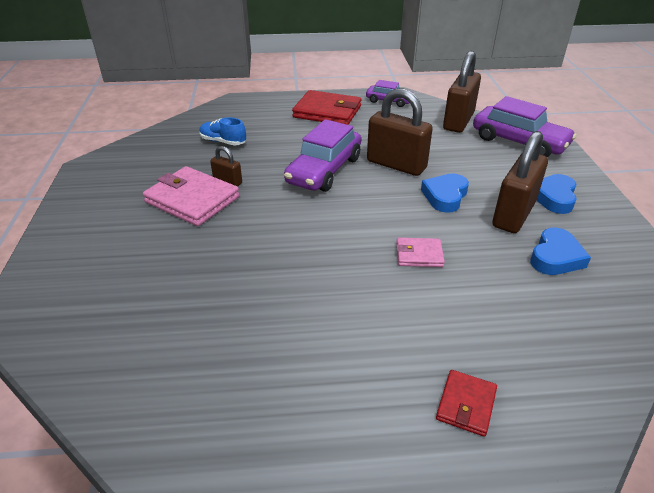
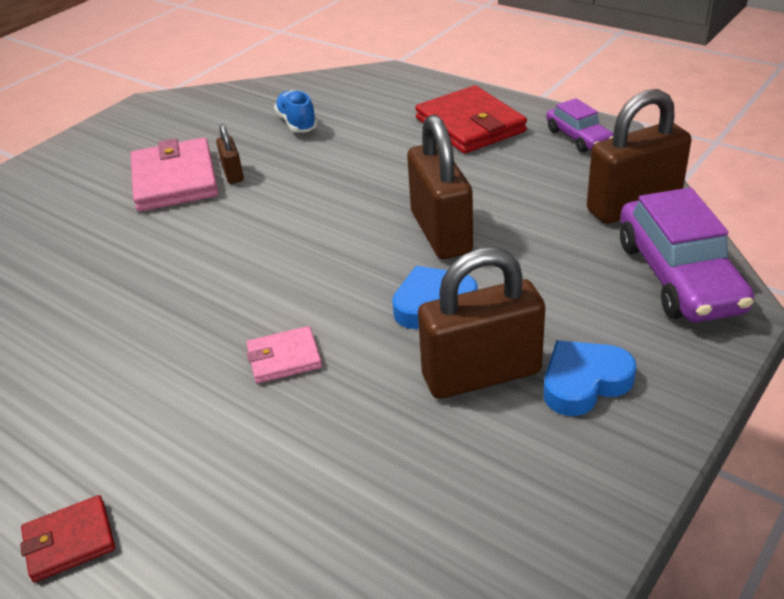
camera: 45 degrees right, 0 degrees up
(324, 170) = (346, 203): purple car -> none
(419, 255) = (284, 358): pink wallet -> pink wallet turned 60 degrees counterclockwise
(555, 257) = (438, 460): blue heart -> none

